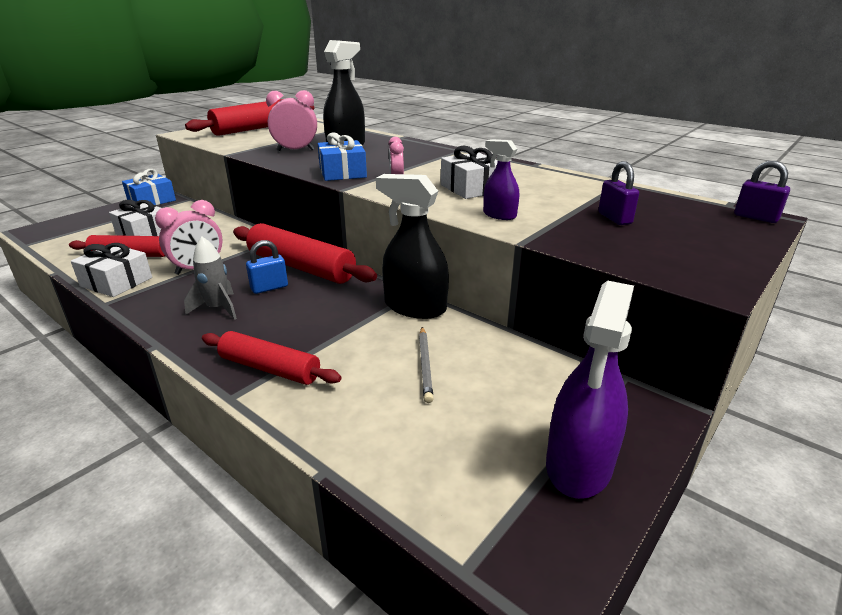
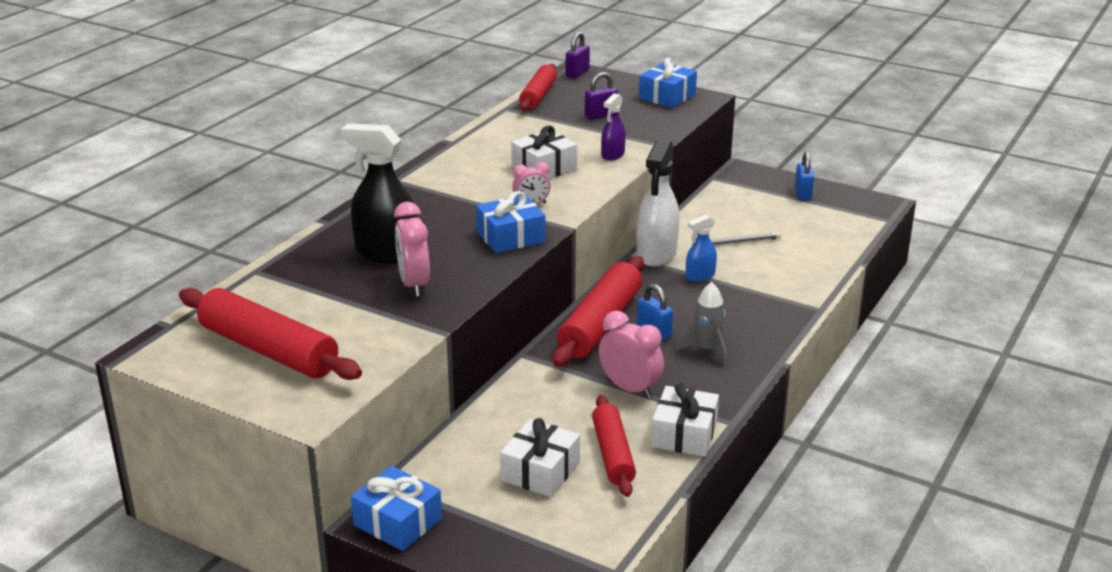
camera: 100 degrees left, 0 degrees up
(269, 368) = (779, 301): red rolling pin -> red rolling pin (538, 95)
(355, 325) = (700, 276): none -> blue spray bottle
(414, 307) = (656, 254): black spray bottle -> white spray bottle
(579, 465) = (803, 194): purple spray bottle -> blue padlock
(702, 260) = (667, 96): none -> blue gift

